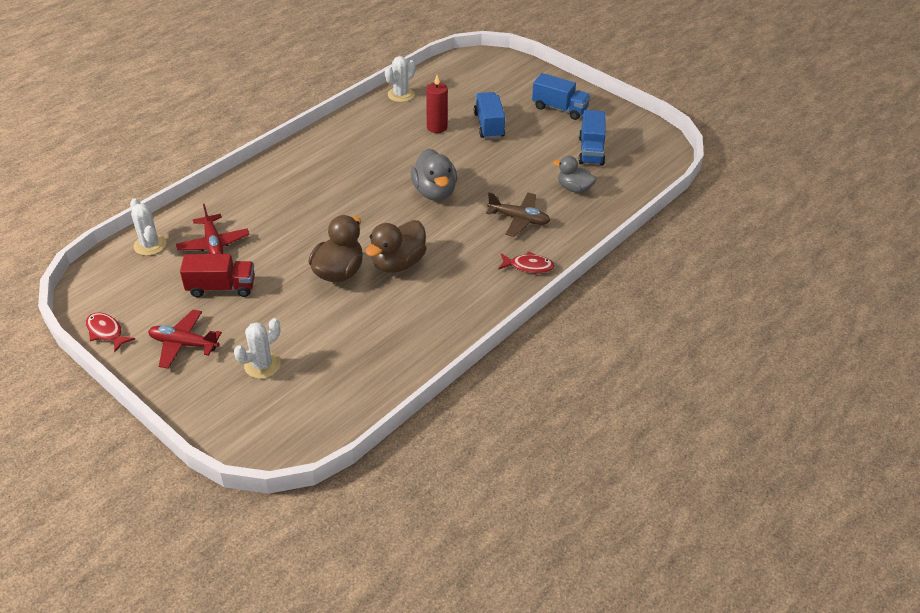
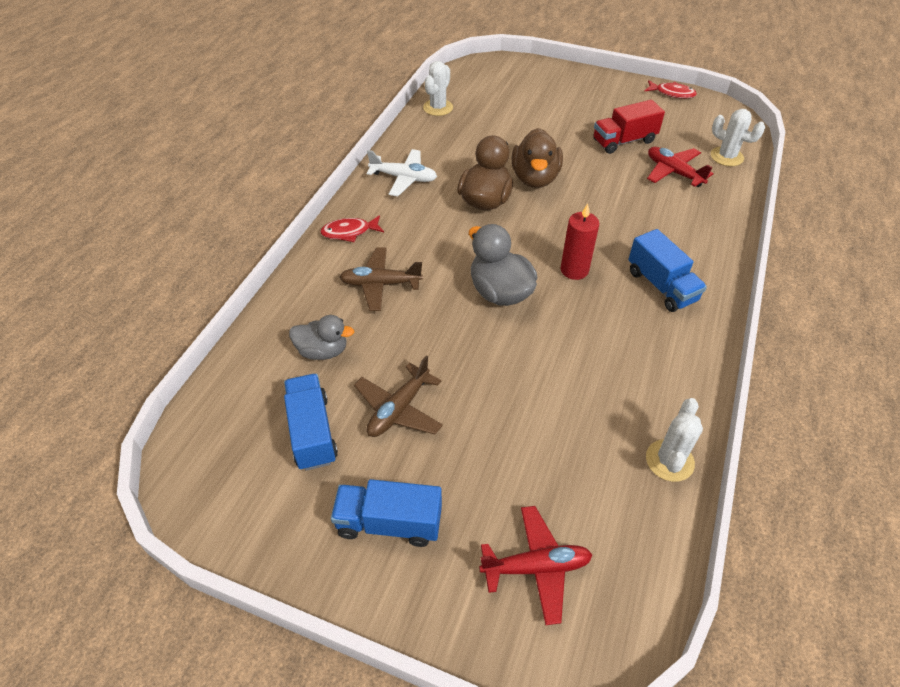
camera: 160 degrees right, 5 degrees up
(184, 344) = (607, 100): red plane -> red plane (536, 567)
(262, 365) = (535, 102): white cactus -> white cactus (438, 108)
(437, 127) = (565, 404): red candle -> red candle (574, 270)
(458, 306) = (404, 178): none -> white plane
(489, 125) = (490, 436): blue truck -> blue truck (661, 286)
(536, 148) = (399, 409): none -> brown plane

